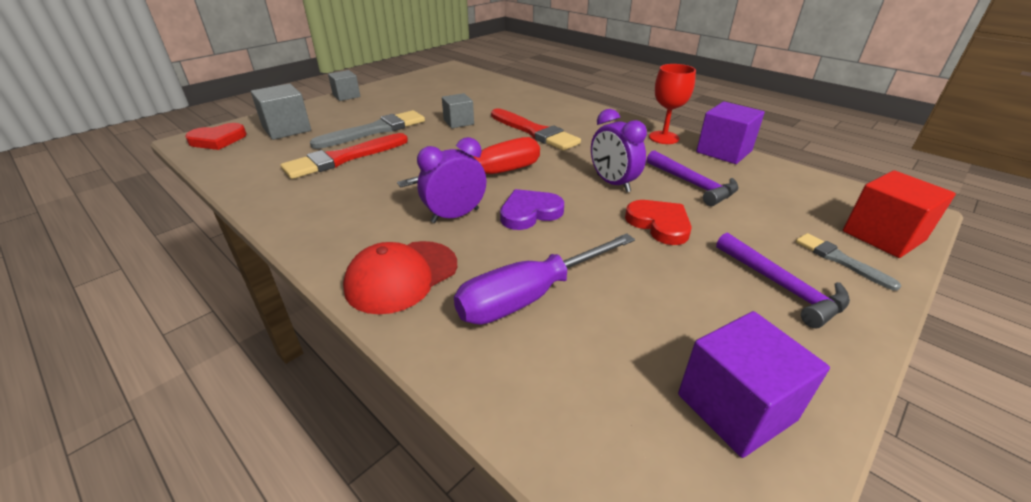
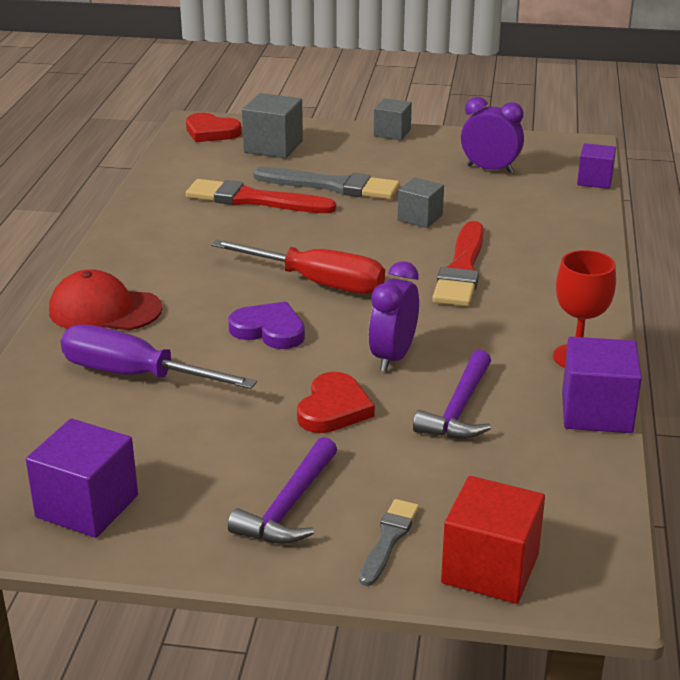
camera: 55 degrees right, 5 degrees down
(455, 216) = (219, 296): purple clock -> purple clock (490, 169)
(490, 77) = (594, 180): none -> purple cube

